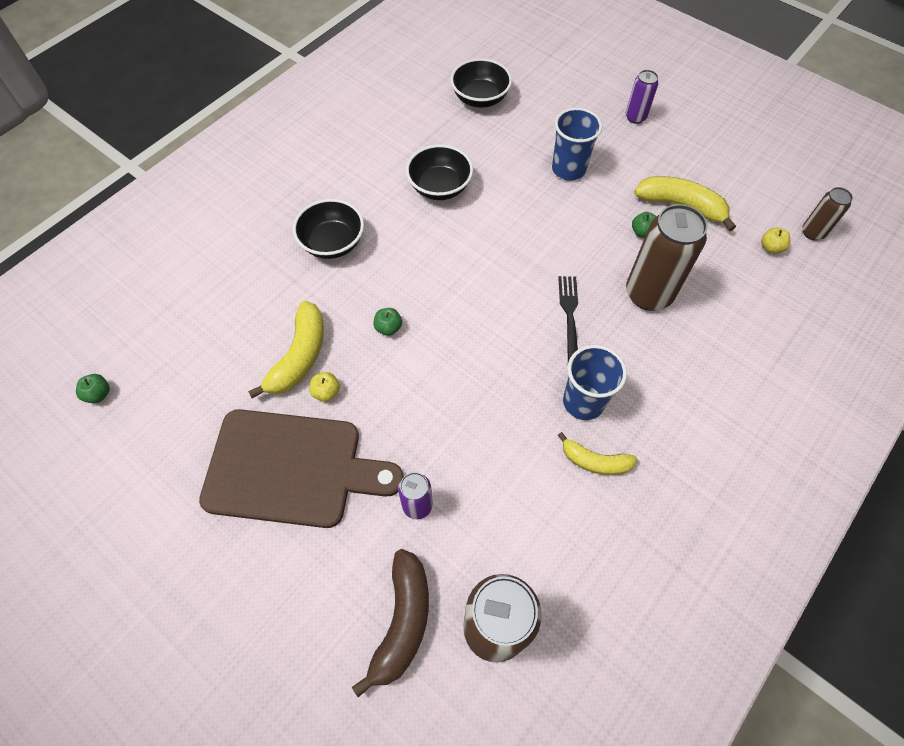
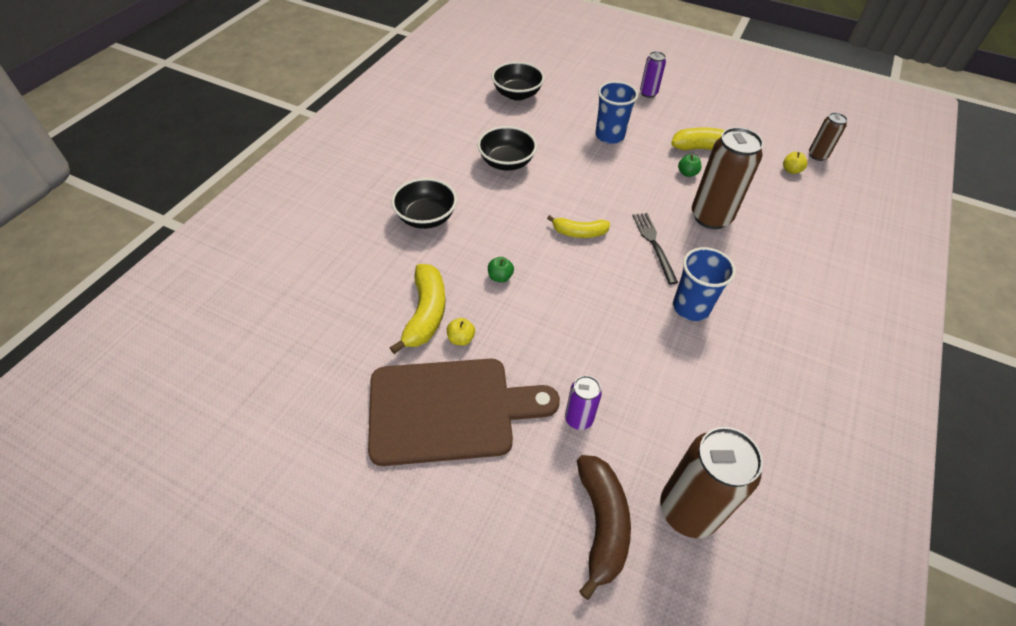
camera: 15 degrees left, 10 degrees down
(99, 394) = (234, 380): green apple -> none
(595, 461) = (719, 352): yellow banana -> yellow banana (579, 232)

